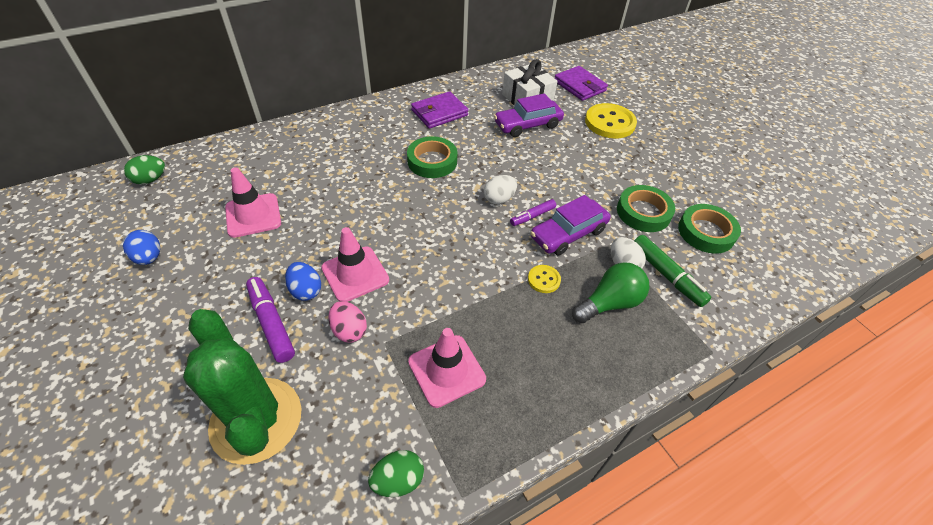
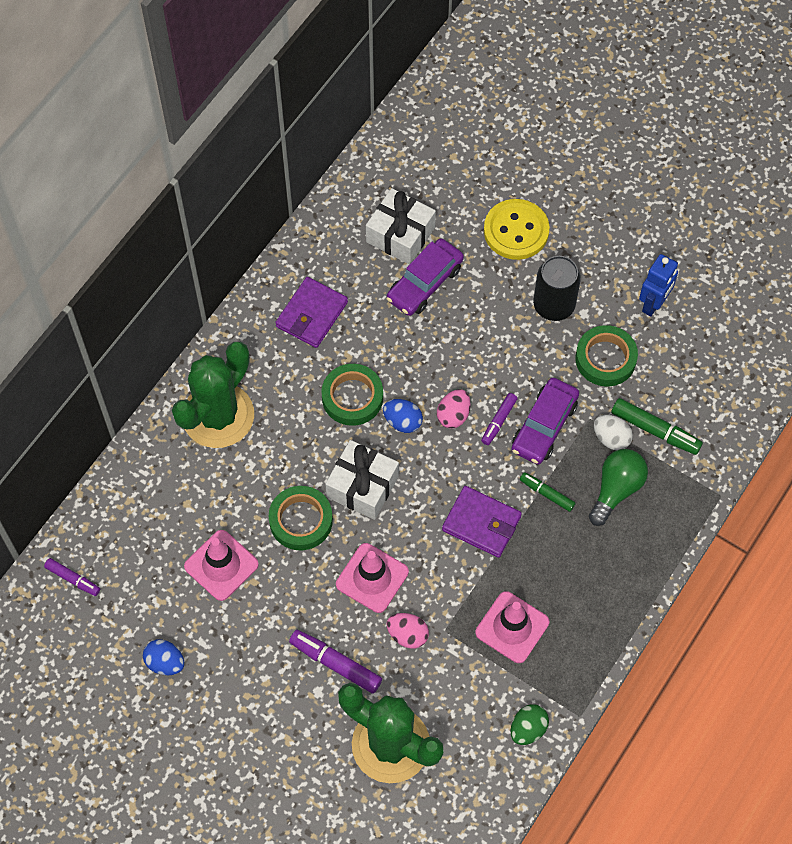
camera: 25 degrees left, 15 degrees up
(150, 180) = (73, 579): green egg -> purple marker
(306, 290) = (340, 618): blue egg -> blue egg (402, 422)
(334, 136) = (218, 415): none -> green cactus
(397, 212) = (362, 486): none -> white gift
(499, 199) = (453, 415): white egg -> pink egg
(544, 280) = (547, 494): yellow button -> green marker
(579, 86) = (451, 177): purple wallet -> purple wallet (481, 523)
(616, 168) = (554, 305): none -> black can
(700, 195) = (653, 303): none -> blue robot
(706, 232) = (675, 355): green tape -> green tape (301, 520)

